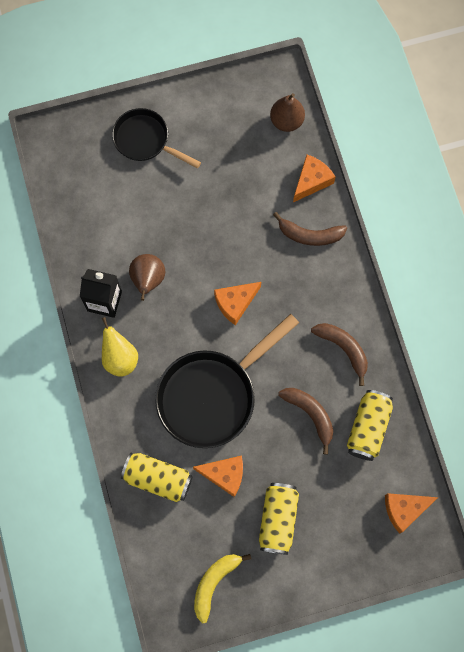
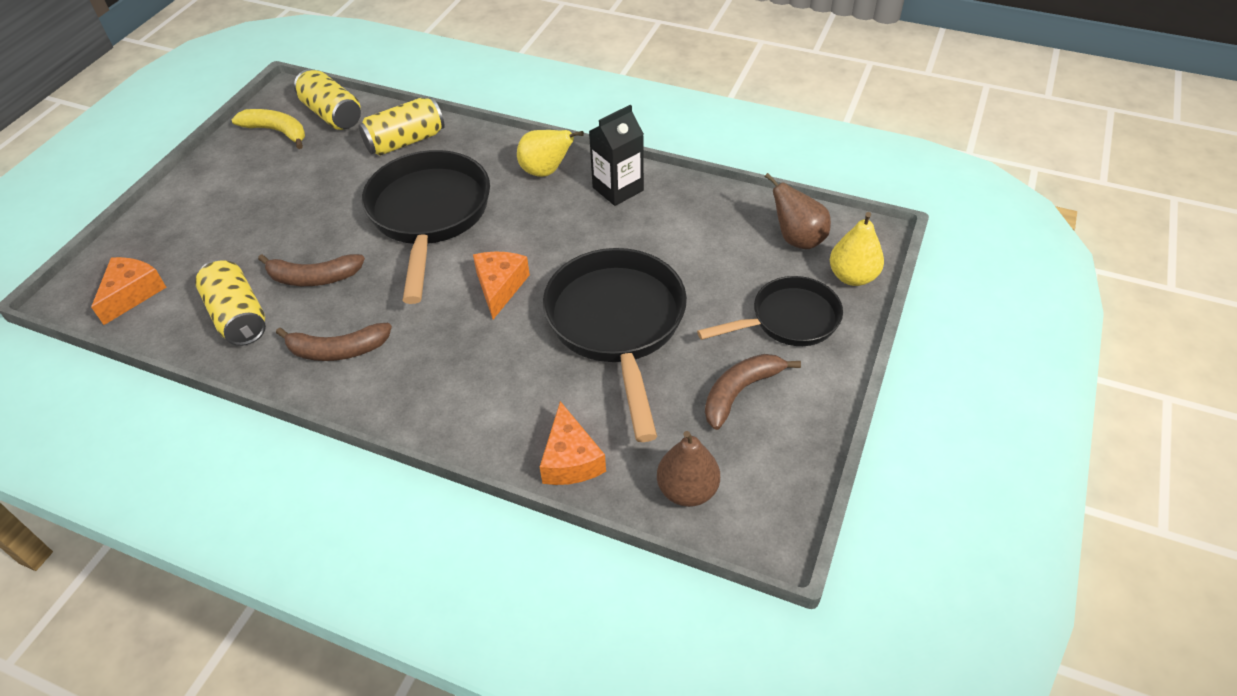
camera: 130 degrees right, 25 degrees down
(87, 128) = (852, 276): none -> yellow pear
(148, 280) = (605, 231): brown pear -> brown pear (797, 239)
(214, 220) = (617, 325): none -> black pan
(214, 583) = (277, 132): yellow banana -> yellow banana turned 45 degrees counterclockwise
(224, 475) = (349, 184): orange cheese -> none
(278, 519) = (263, 197): yellow can -> yellow can (332, 114)
(309, 235) = (502, 407): brown banana -> brown banana (740, 392)

